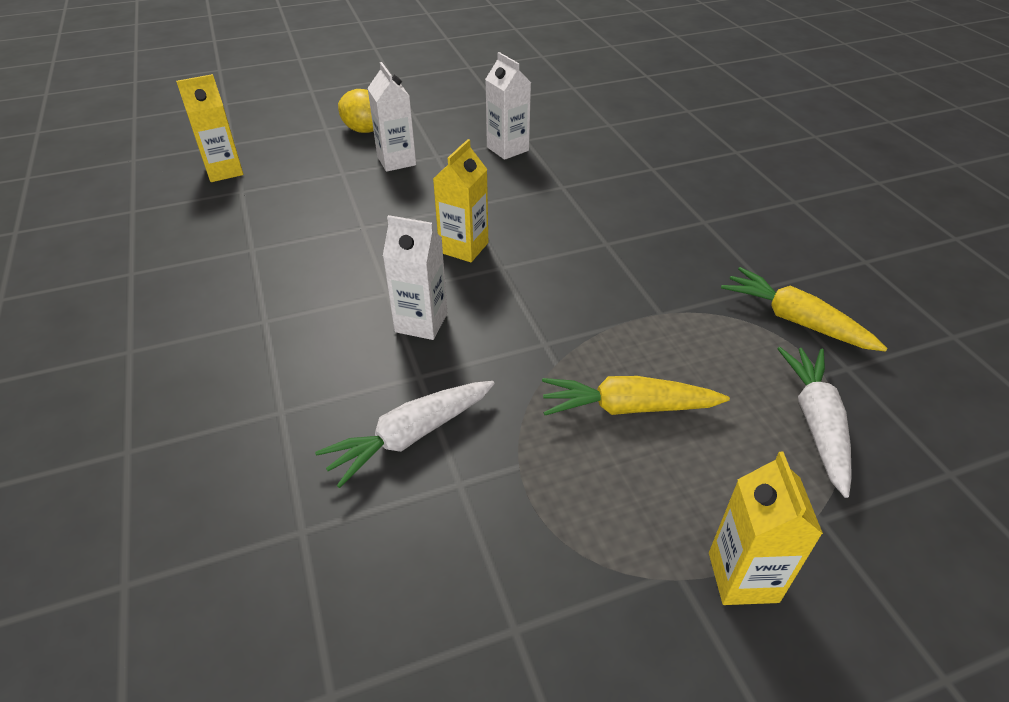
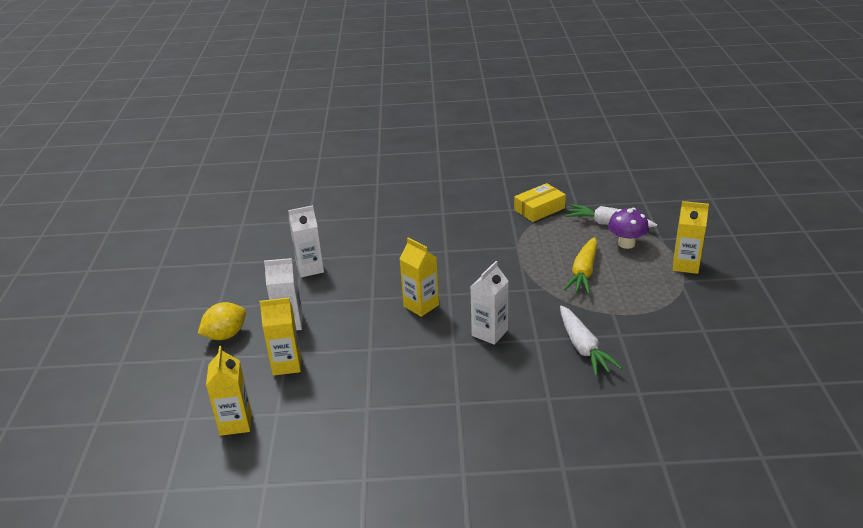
camera: 70 degrees left, 10 degrees down
(321, 177) = (286, 365): none -> yellow carton
(762, 460) = (626, 243): none -> purple mushroom
(795, 320) = (539, 209): yellow carrot -> yellow box

